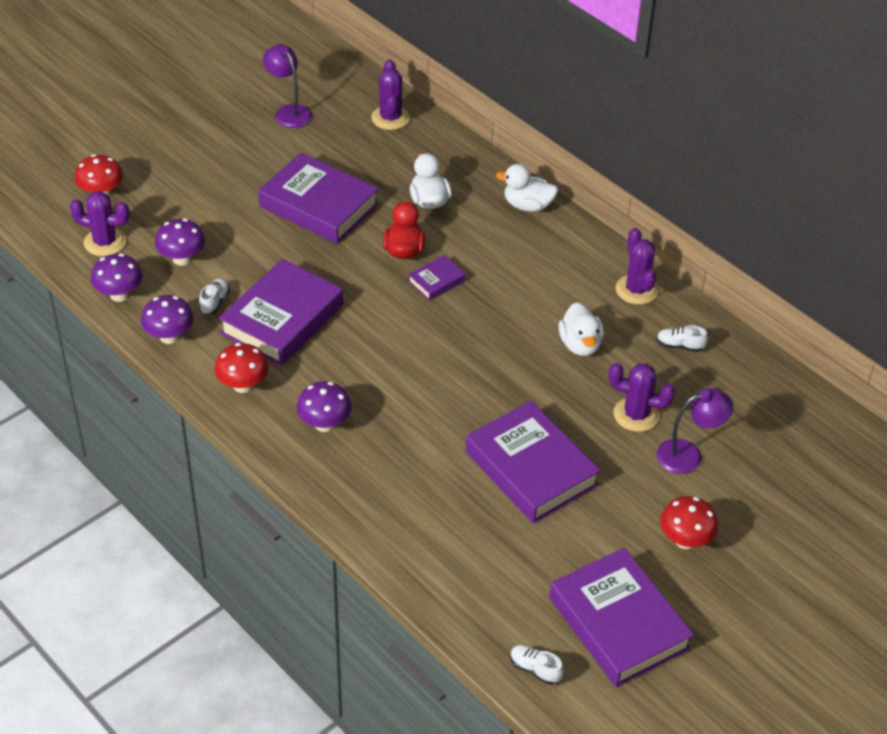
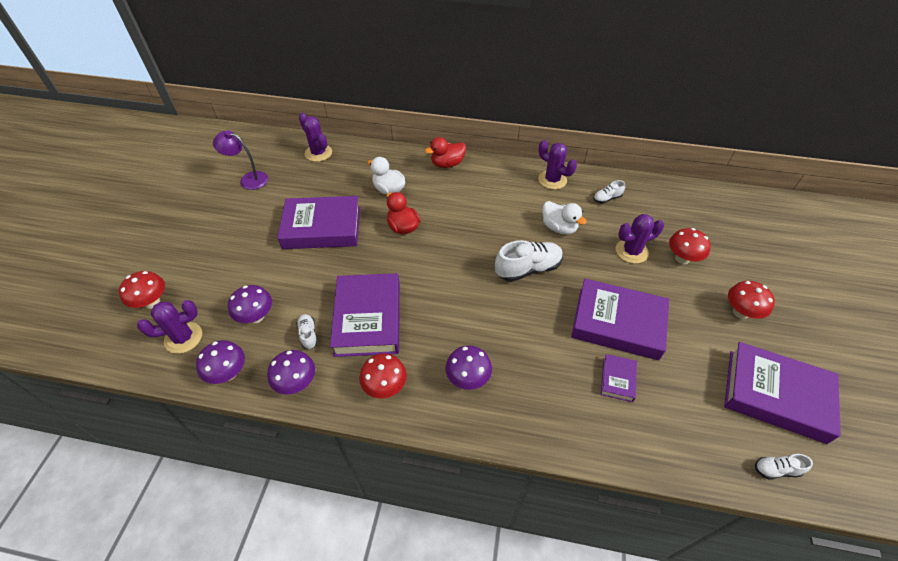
camera: 35 degrees left, 5 degrees up
(436, 281) = (441, 235): purple book -> purple book (617, 379)
(494, 365) = (528, 269): none -> white shoe
(527, 205) = (447, 164): white duck -> red duck
(688, 455) = (682, 258): purple lamp -> red mushroom

